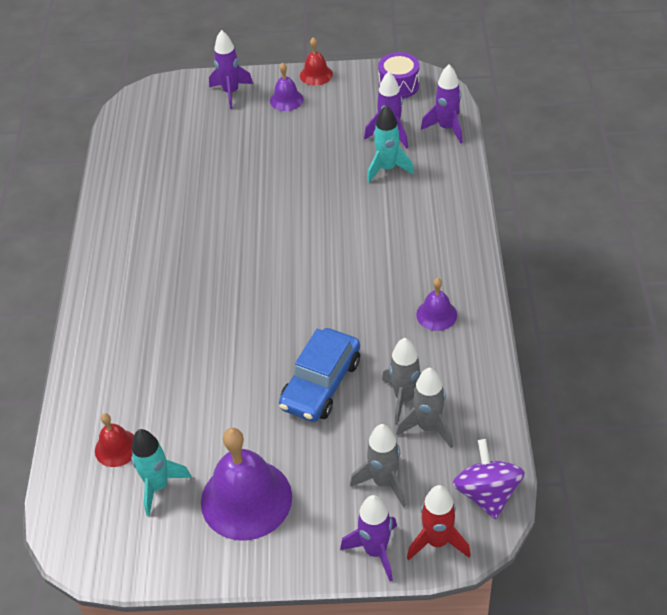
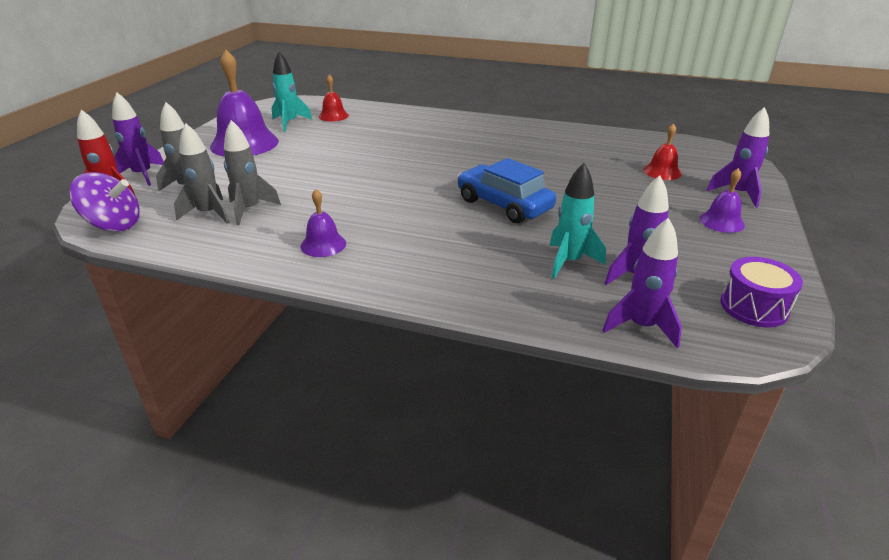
camera: 105 degrees right, 15 degrees down
(316, 75) = (777, 248): red bell -> red bell (662, 172)
(321, 384) = (307, 180): blue car -> blue car (504, 205)

